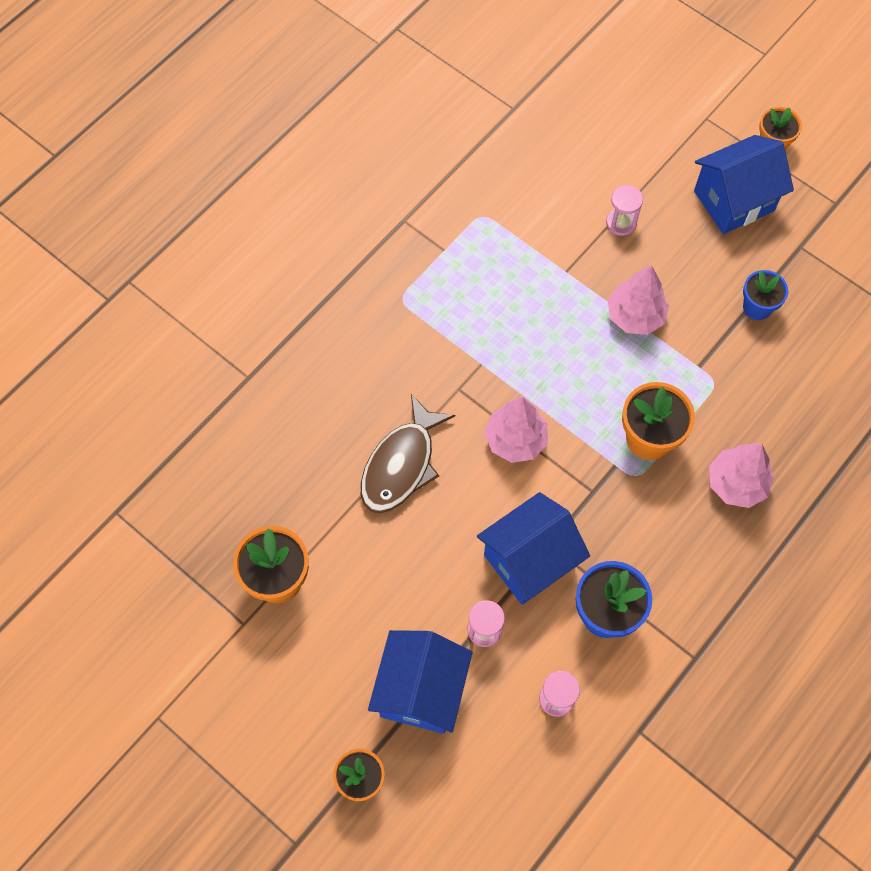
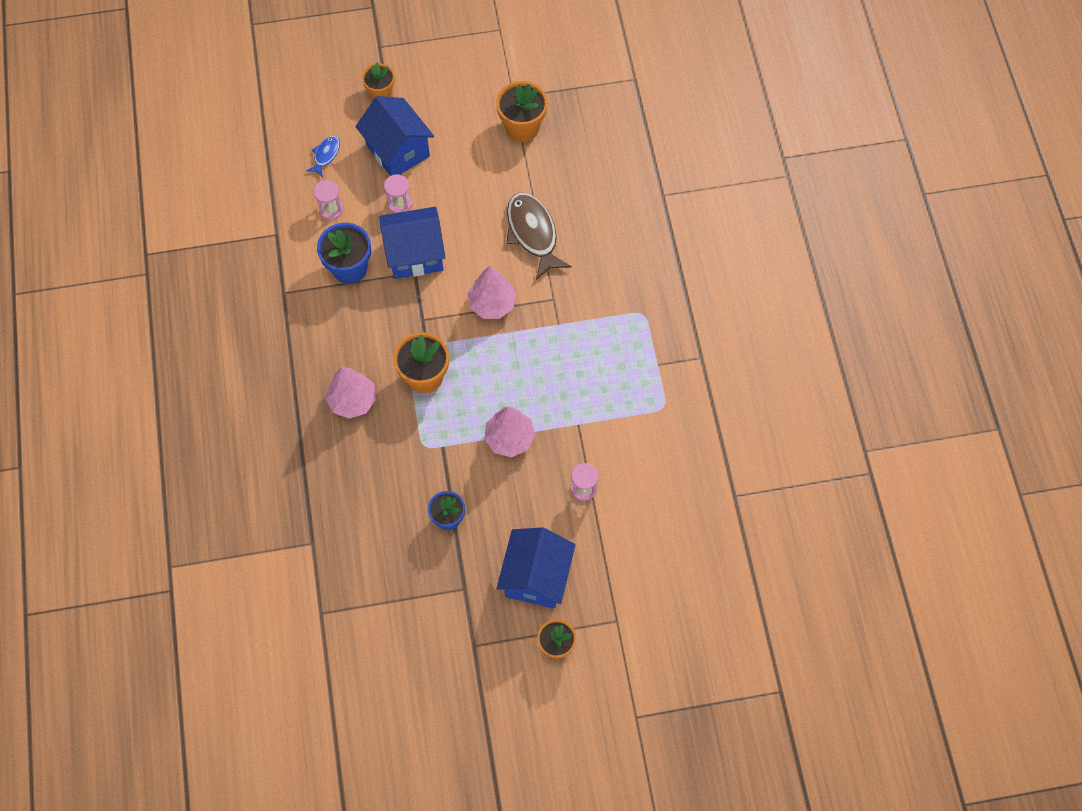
camera: 130 degrees right, 0 degrees up
(496, 769) = (326, 155): none -> blue fish
(529, 560) = (415, 254): blue house -> blue house turned 75 degrees clockwise

